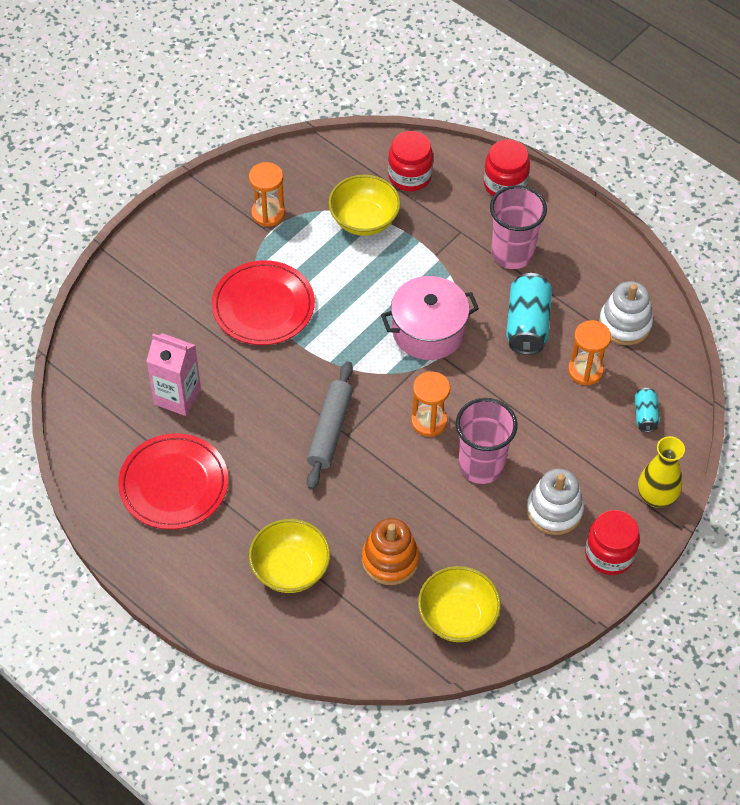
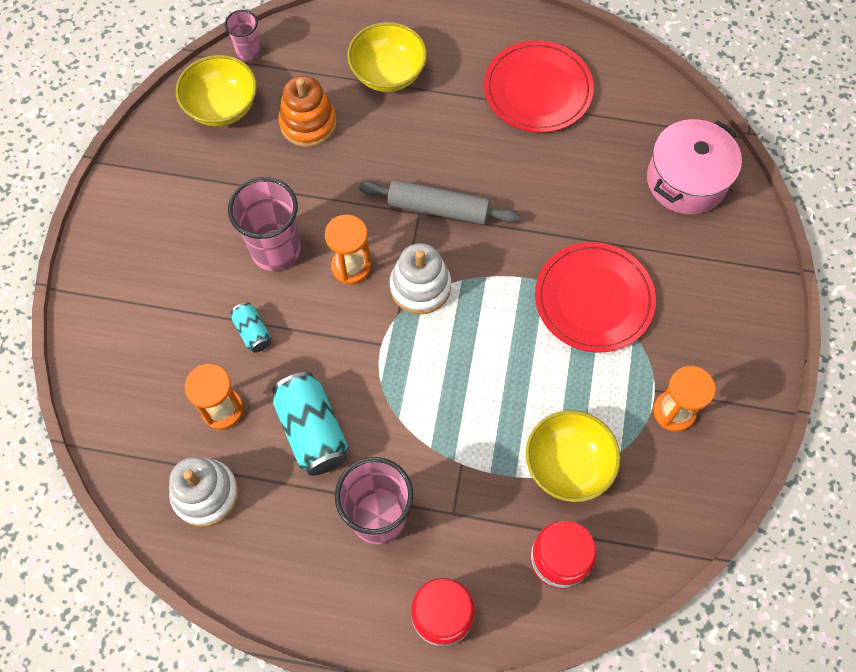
camera: 150 degrees right, 10 degrees up
(177, 396) = (599, 165): pink carton -> none
(330, 430) = (438, 208): grey rolling pin -> grey rolling pin turned 60 degrees counterclockwise
(402, 662) = (248, 51): none -> pink cup
(428, 331) = (411, 365): pink pot -> pink pot (686, 180)
(554, 510) = (183, 242): white stacking toy -> white stacking toy (420, 287)
(609, 554) = (111, 228): red jar -> none
(645, 415) = (135, 391): turquoise can -> turquoise can (253, 332)
(656, 497) = (88, 308): yellow vase -> none

